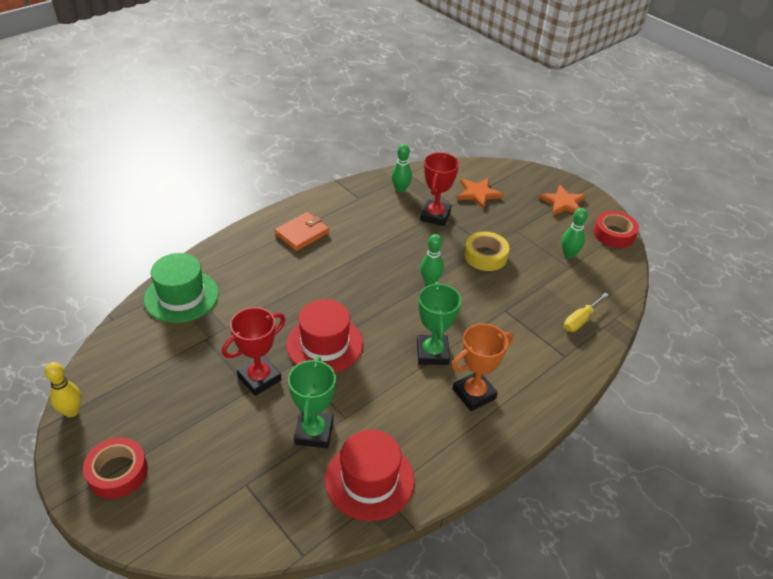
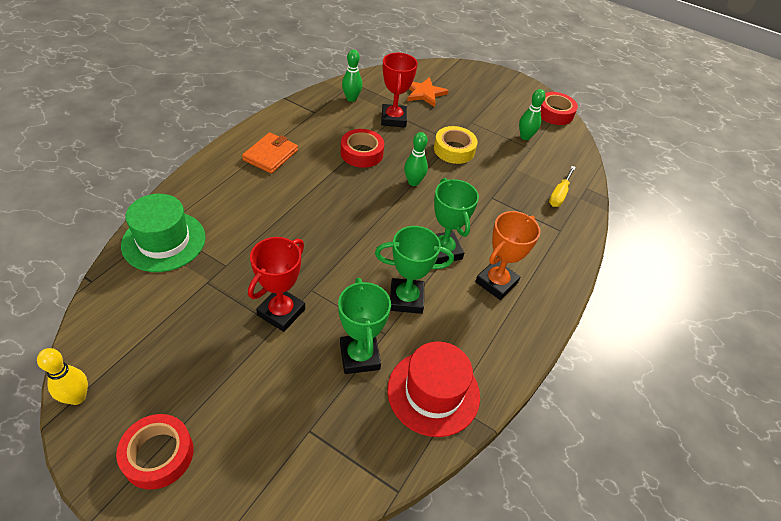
camera: 20 degrees left, 5 degrees up
(325, 344) = (335, 263): red hat -> none
(378, 390) = (406, 299): none -> green trophy
(390, 245) = (362, 153): none -> red tape
(563, 203) = (501, 91): orange star -> none

